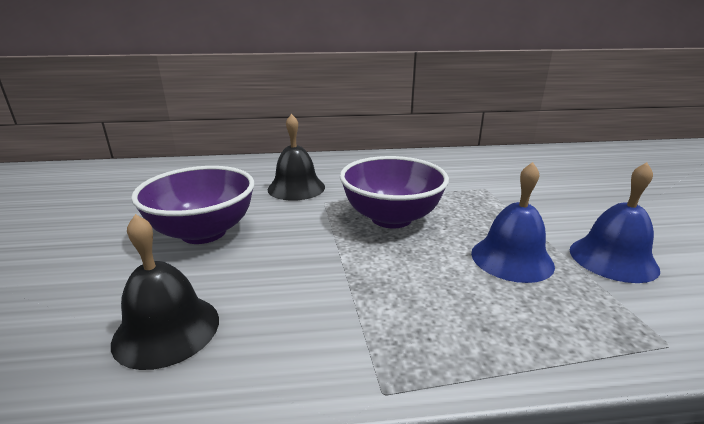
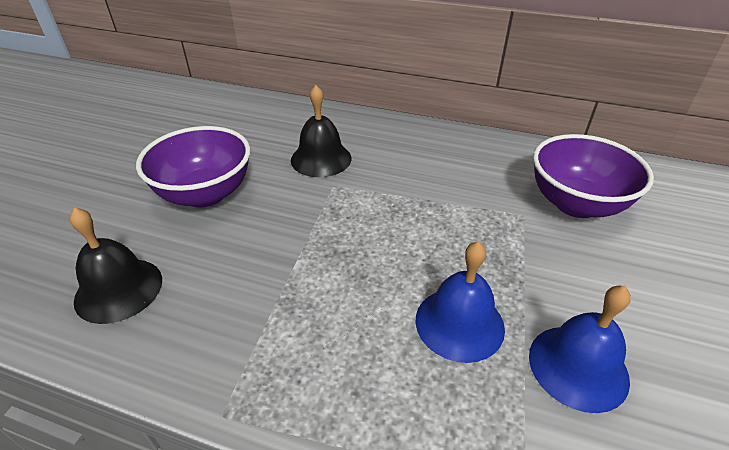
camera: 25 degrees right, 15 degrees up
(391, 218) = (381, 228): purple bowl -> purple bowl (576, 204)

